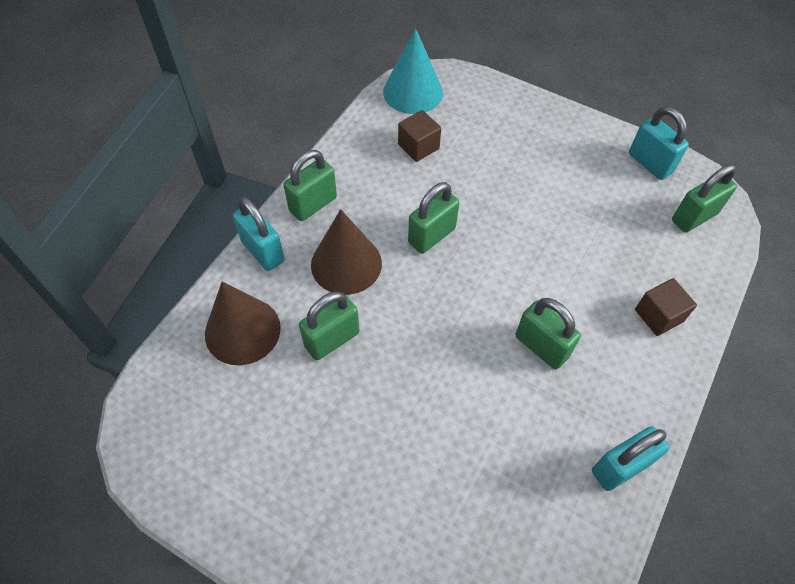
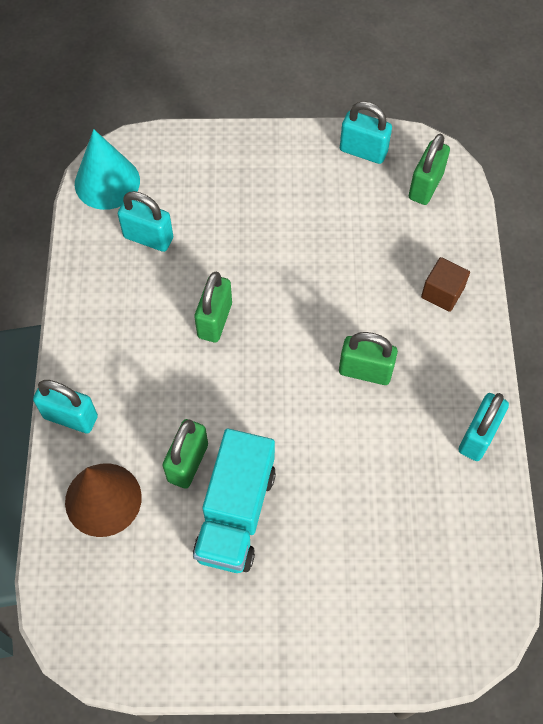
camera: 30 degrees left, 5 degrees up
(313, 204) = (87, 347): green padlock -> none
(344, 406) = (236, 513): none -> turquoise truck
(346, 264) = (155, 387): brown cone -> none
(418, 146) = (148, 237): brown cube -> turquoise padlock

